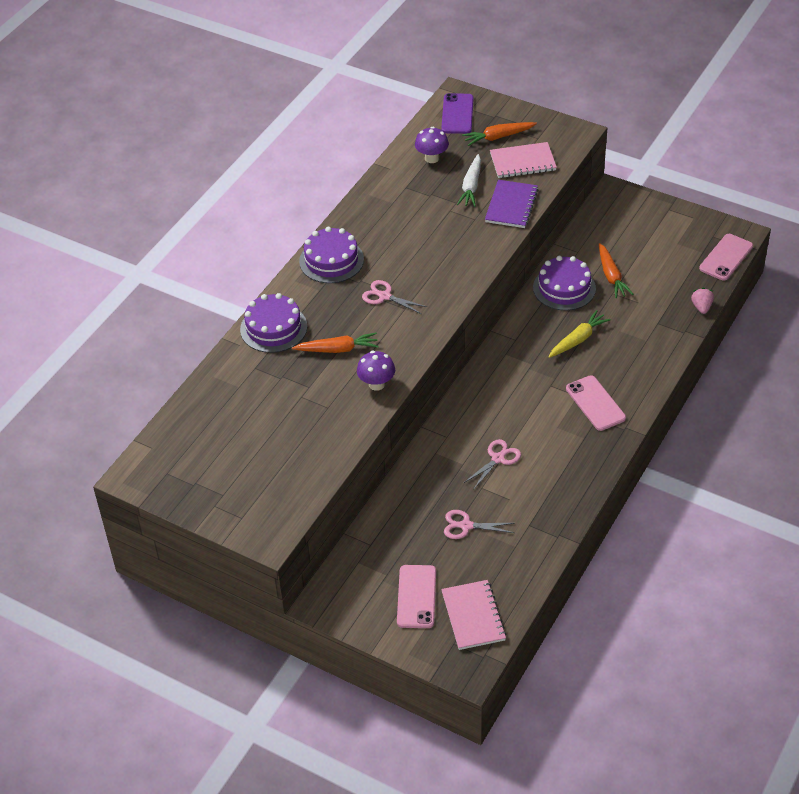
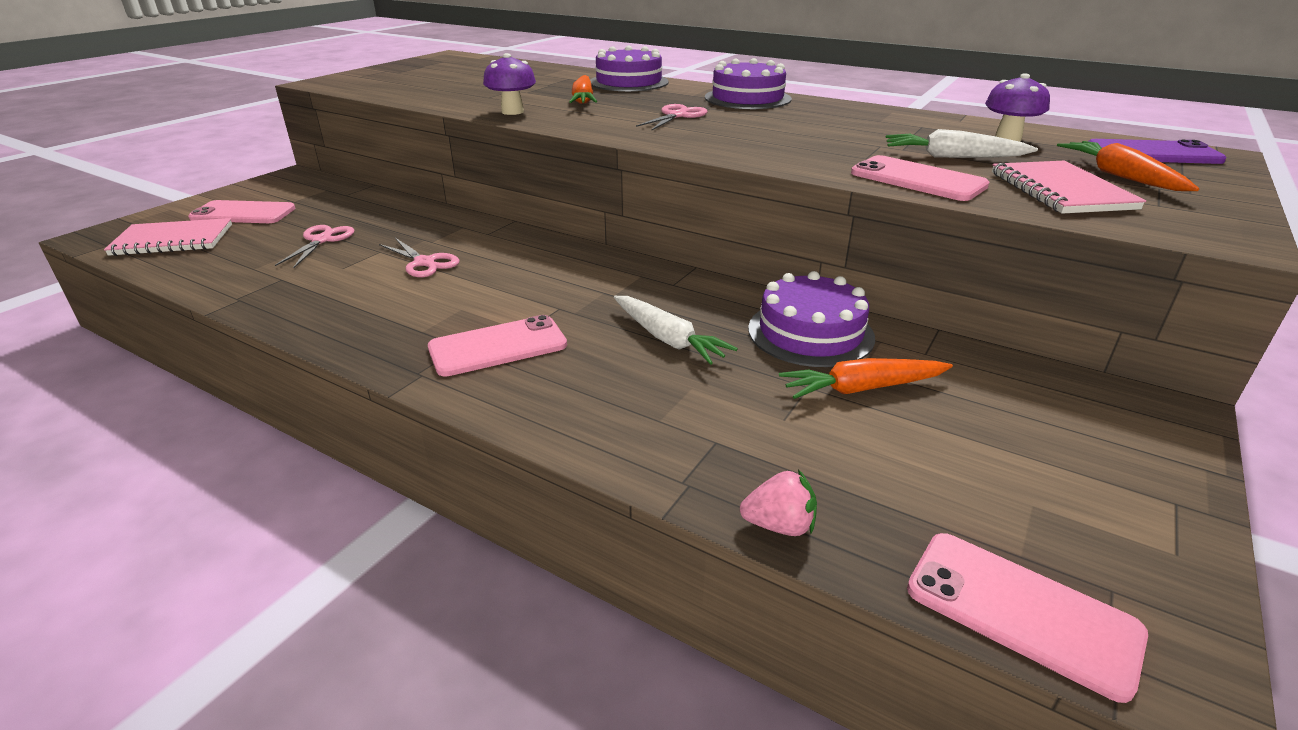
camera: 90 degrees right, 15 degrees down
(511, 206) = (917, 179): purple notebook -> pink phone
(578, 339) = (668, 339): yellow carrot -> white carrot

